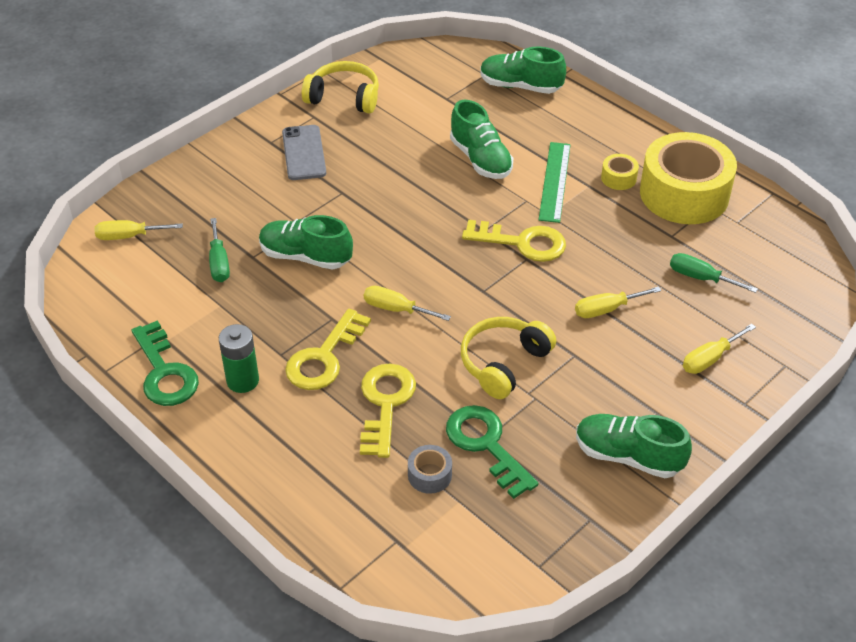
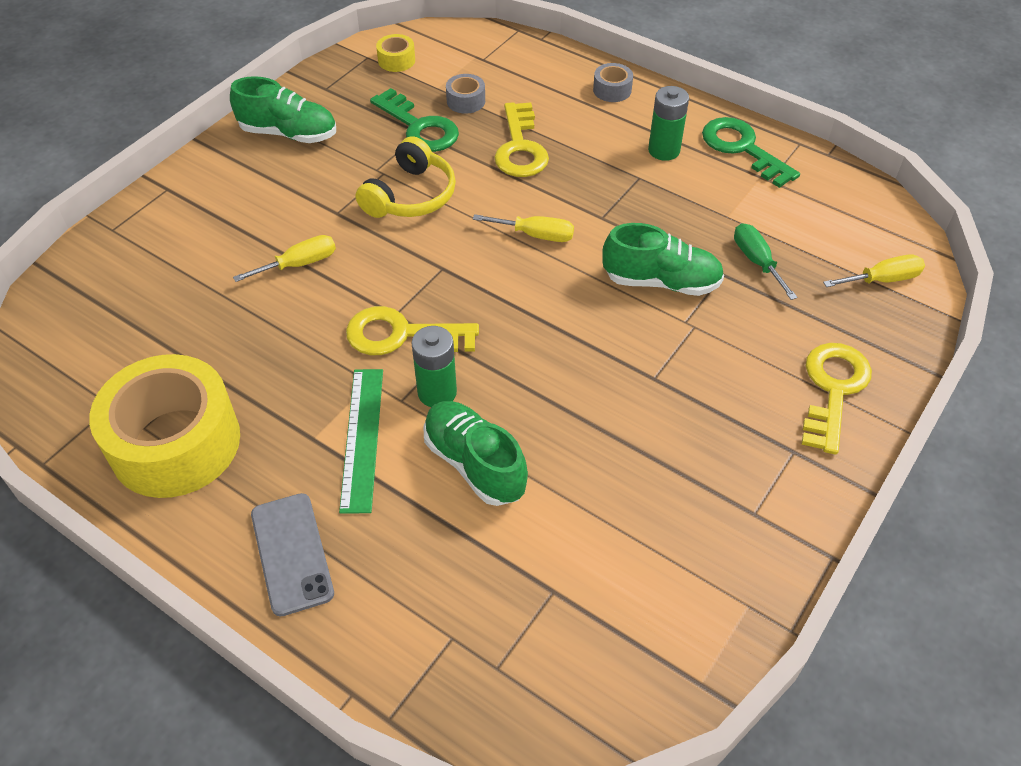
camera: 170 degrees right, 5 degrees up
(261, 468) = (612, 90): none -> grey tape
(304, 153) = (735, 437): grey phone -> grey phone (291, 553)
(324, 358) = (594, 179): yellow key -> yellow key (833, 389)
(344, 97) = (724, 565): yellow headphones -> none
(500, 201) = (437, 392): none -> green battery
(520, 86) = (428, 644): green shoe -> none
(618, 178) = (268, 458): yellow tape -> yellow tape (396, 60)
(700, 278) = (180, 317): green screwdriver -> none
(710, 359) = (192, 226): yellow screwdriver -> none

